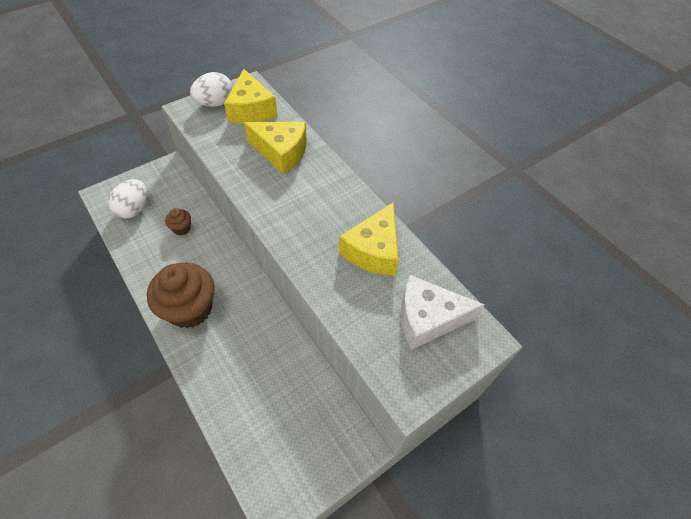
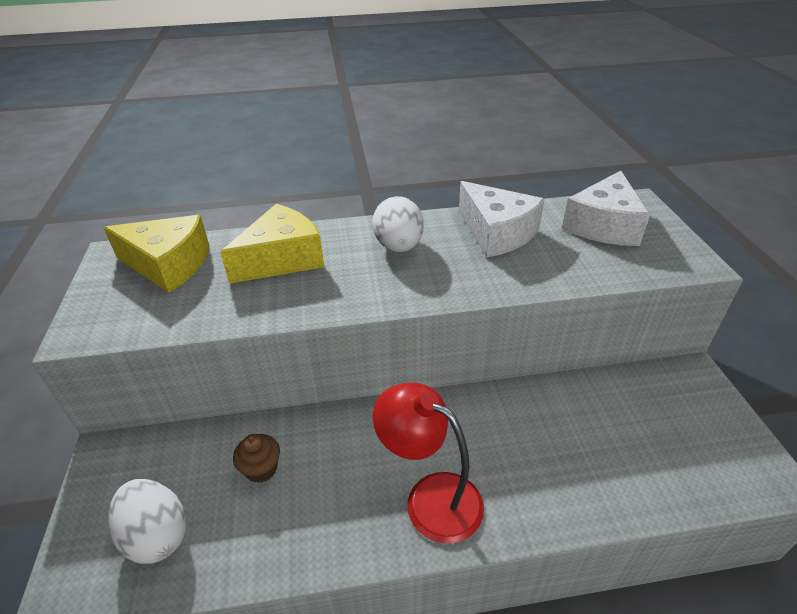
camera: 60 degrees left, 15 degrees down
(190, 309) = (430, 497): brown cupcake -> red lamp
(215, 103) = (110, 296): white egg -> white egg (398, 246)
(373, 250) = (497, 233): yellow cheese -> white cheese

